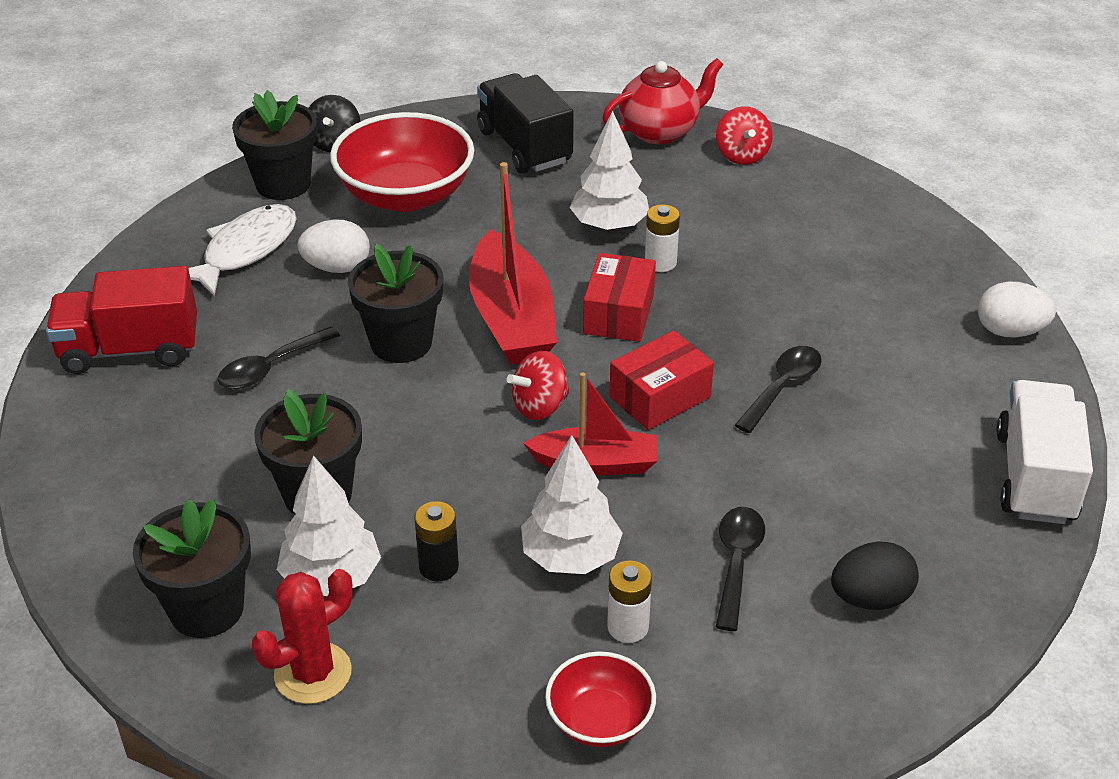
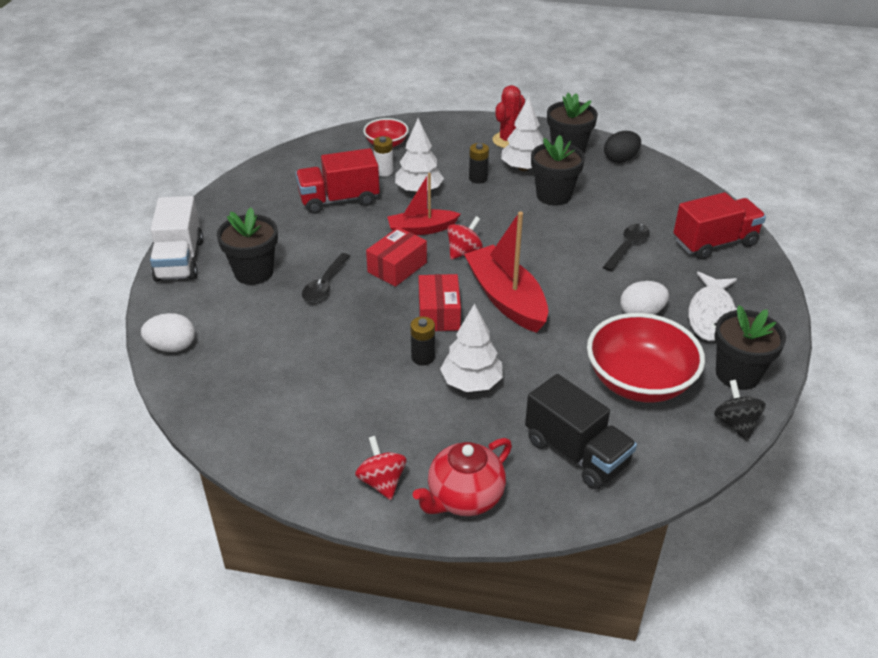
camera: 165 degrees right, 0 degrees up
(401, 343) = (564, 272): black flower pot -> black flower pot (254, 272)
(660, 262) = (423, 357): white battery -> black battery
(737, 563) = (339, 200): black spoon -> red truck
(870, 598) = (274, 196): black egg -> black egg (620, 159)

